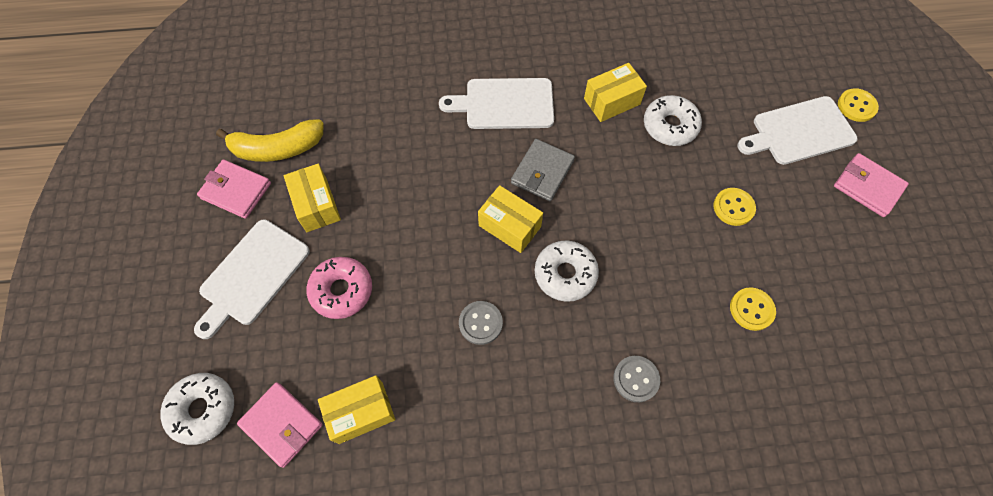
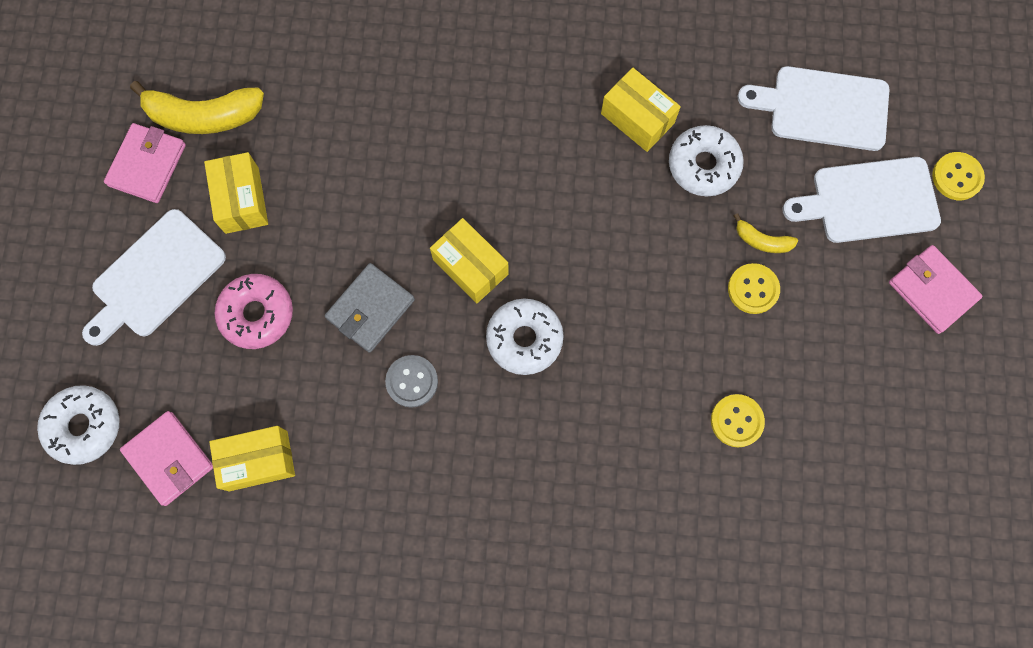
camera: 10 degrees right, 10 degrees up
(236, 191) = (147, 165): pink wallet -> pink wallet turned 75 degrees clockwise
(505, 104) = (498, 100): white cutting board -> white cutting board (823, 108)
(542, 172) = (526, 202): grey wallet -> grey wallet (370, 309)
(612, 101) = (637, 118): yellow box -> yellow box turned 60 degrees clockwise
(636, 379) = (577, 478): grey button -> none
(729, 171) = (762, 240): none -> yellow banana

